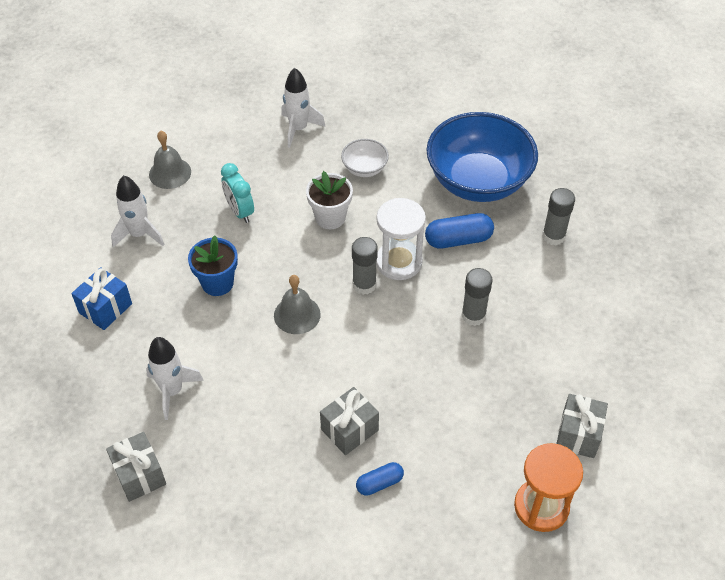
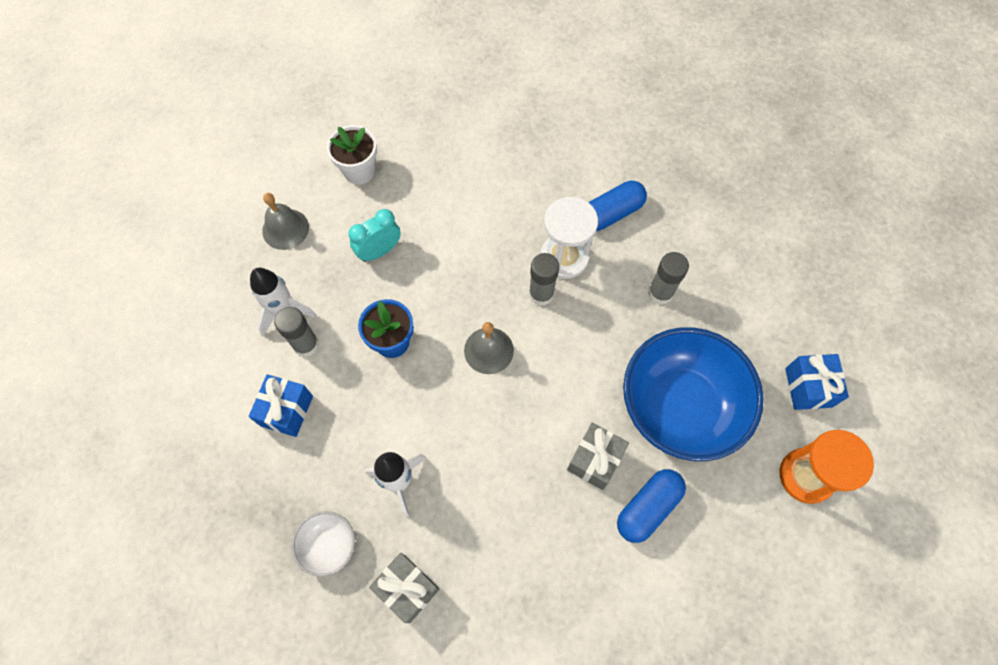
camera: 20 degrees left, 15 degrees up
(240, 211) = (379, 251): turquoise clock -> turquoise clock turned 105 degrees clockwise
(298, 129) = (399, 136): white rocket -> none
(330, 217) = (475, 229): white flower pot -> white flower pot (359, 171)
(364, 168) = (486, 161): white bowl -> white bowl (328, 545)
(379, 483) = (648, 508): blue capsule -> blue capsule, size x1.62
(478, 181) = (603, 142): blue bowl -> blue bowl (680, 406)
(553, 236) = (699, 180): grey glue stick -> grey glue stick (306, 344)
(578, 434) = (808, 387): grey gift -> blue gift

